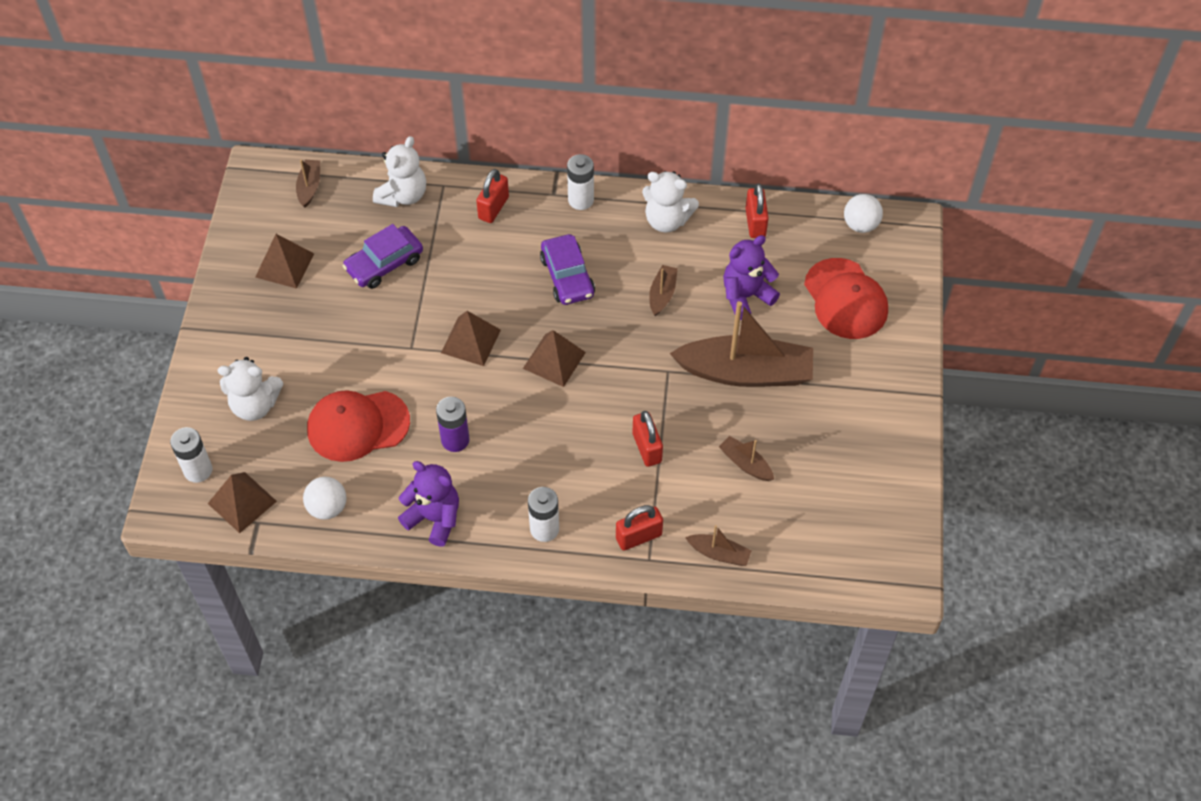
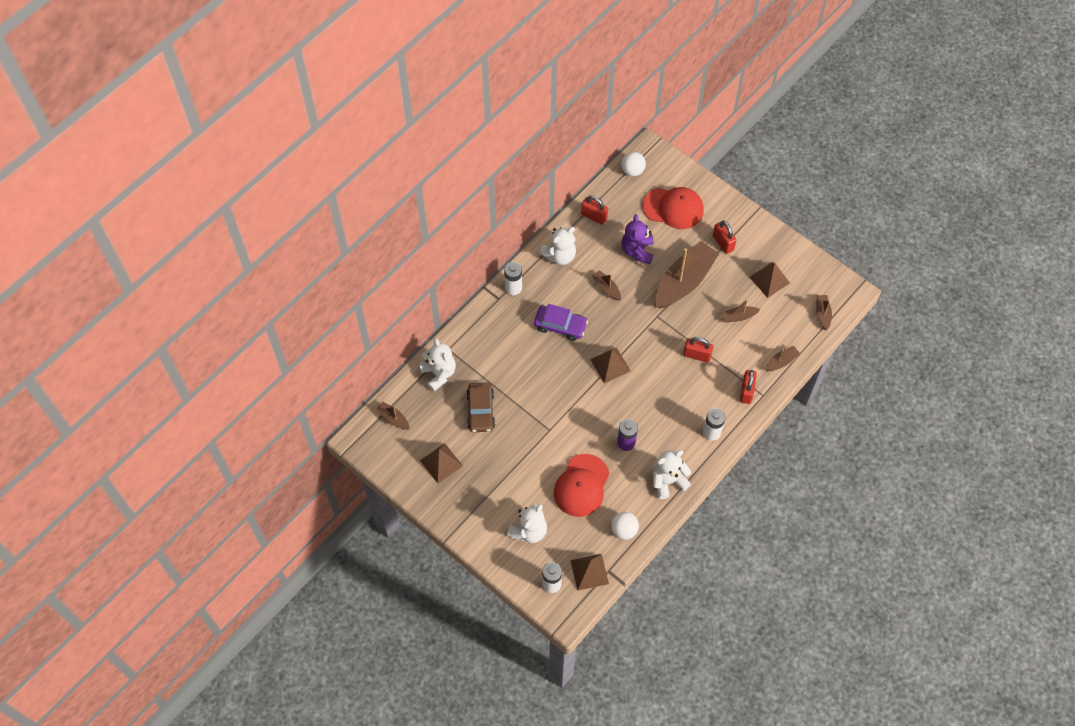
camera: 55 degrees left, 5 degrees up
(384, 264) = (481, 411): purple car -> brown car
(434, 518) = (668, 481): purple teddy bear -> white teddy bear
(471, 341) = (567, 398): brown pyramid -> brown pyramid (769, 280)
(493, 208) = (484, 333): red padlock -> red padlock (723, 243)
(837, 563) = (822, 314): none -> brown boat

